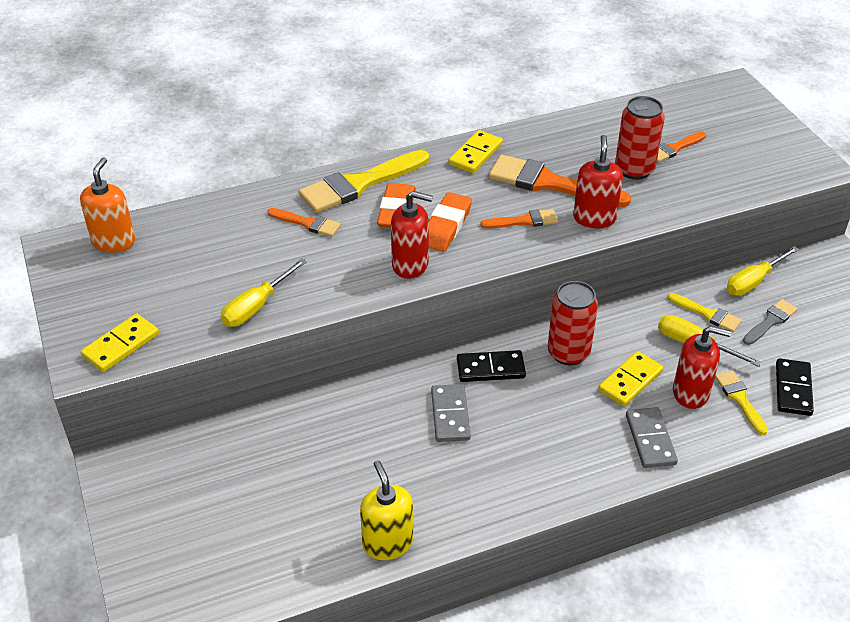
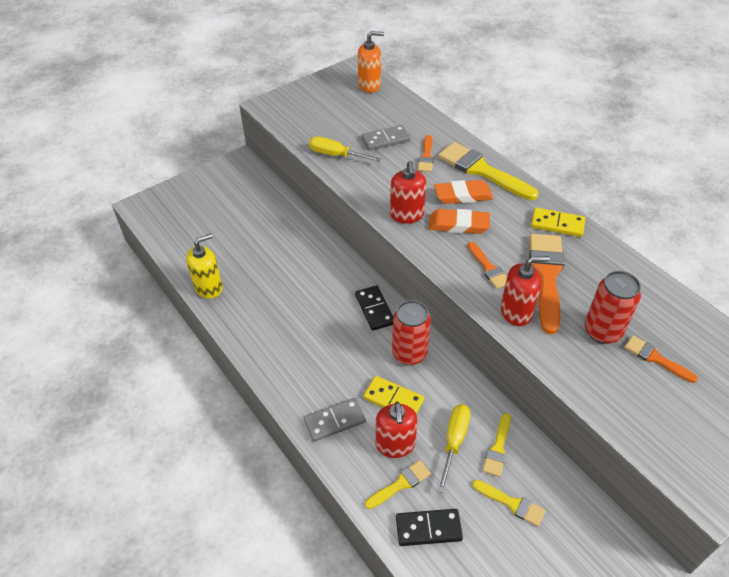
camera: 75 degrees right, 5 degrees up
(121, 345) = (285, 113): yellow domino -> none
(450, 415) = (322, 296): grey domino -> grey domino (385, 140)
(753, 282) = (561, 484): yellow screwdriver -> none
(770, 321) = (511, 503): grey brush -> yellow brush

